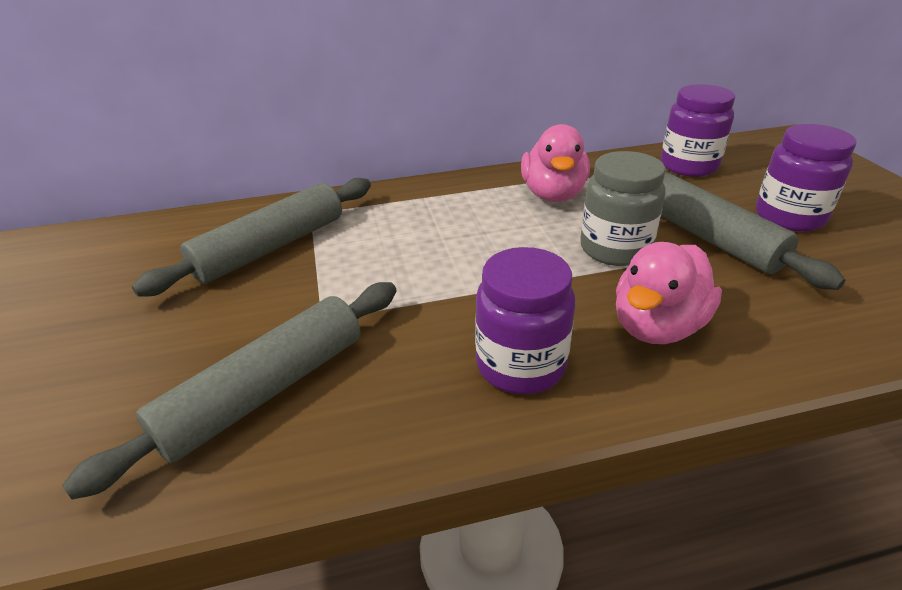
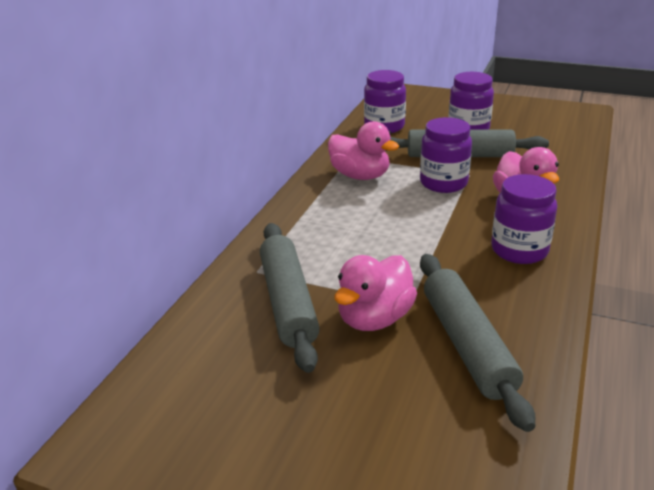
camera: 55 degrees left, 5 degrees down
(276, 306) = (374, 318): none -> pink duck
(615, 249) = (443, 183): grey jar -> purple jar

